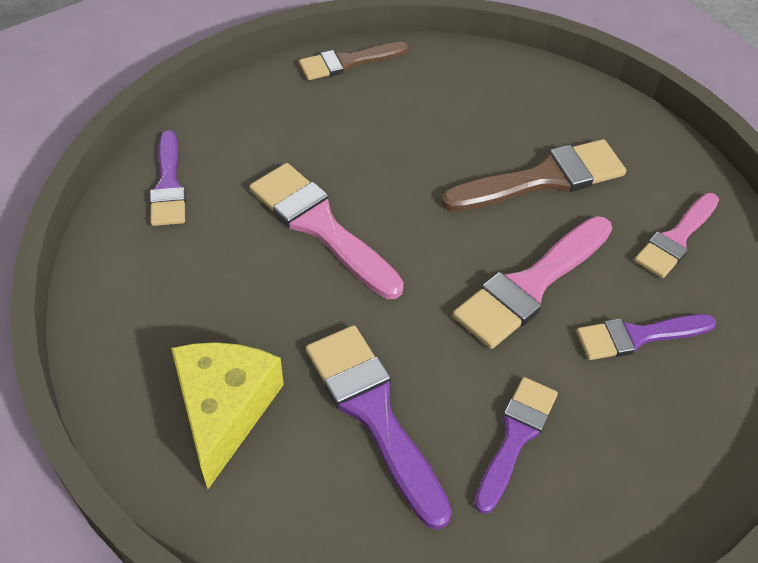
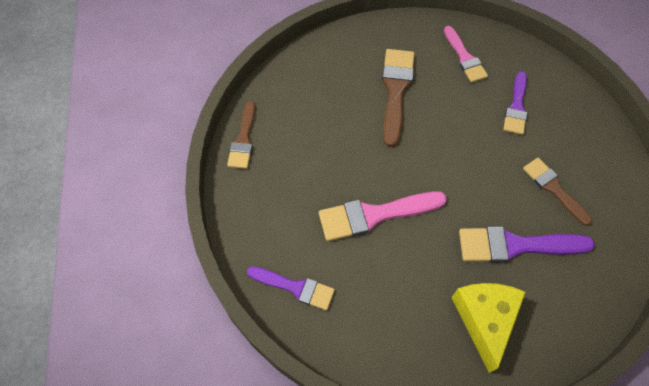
camera: 60 degrees left, 10 degrees up
(224, 410) = (485, 320): yellow cheese -> yellow cheese turned 60 degrees clockwise
(515, 437) = (553, 188): purple brush -> brown brush
(530, 285) = (465, 134): pink brush -> none

